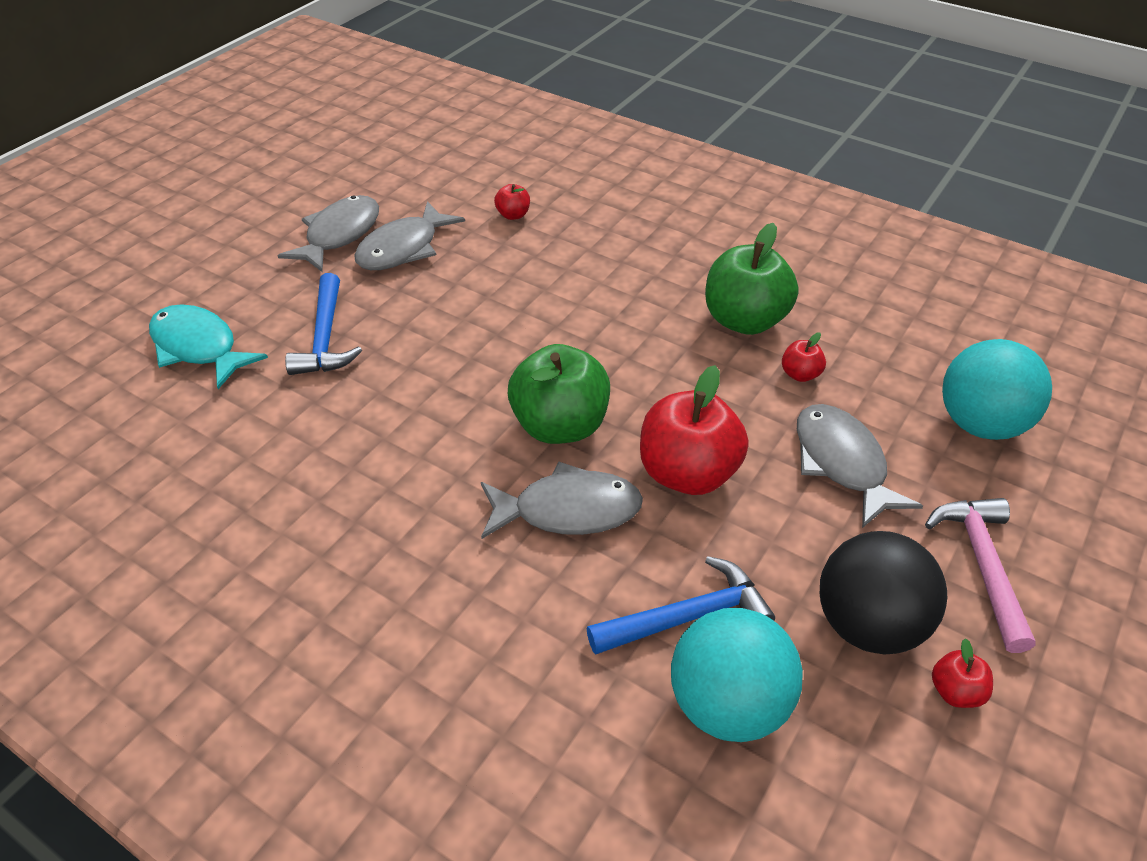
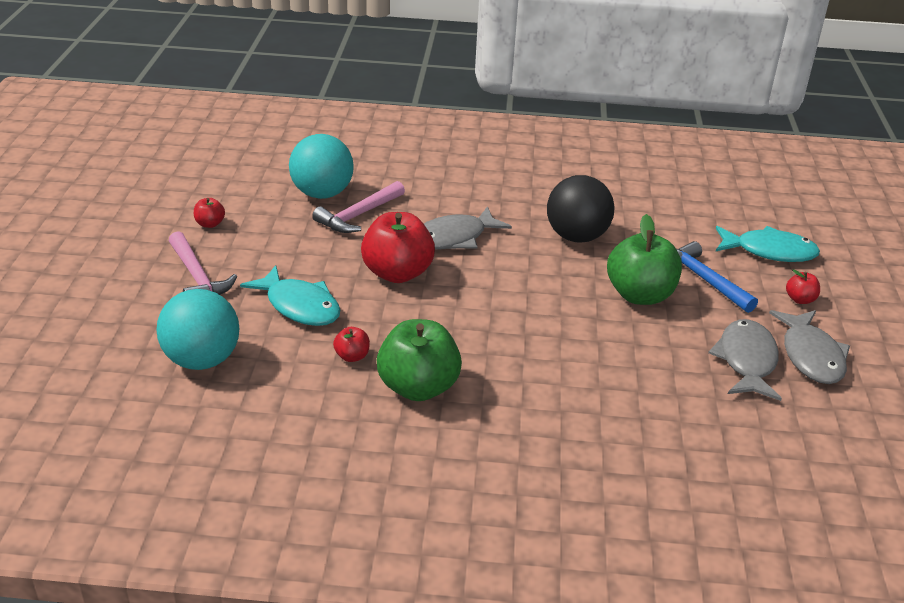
camera: 150 degrees right, 10 degrees down
(513, 215) = (701, 427): red apple -> red apple (800, 299)
(560, 426) = (497, 275): green apple -> green apple (640, 295)
(687, 617) = (358, 215): blue hammer -> pink hammer
(842, 463) = (299, 306): grey fish -> turquoise fish
(868, 624) = (261, 236): black ball -> black ball (576, 237)

